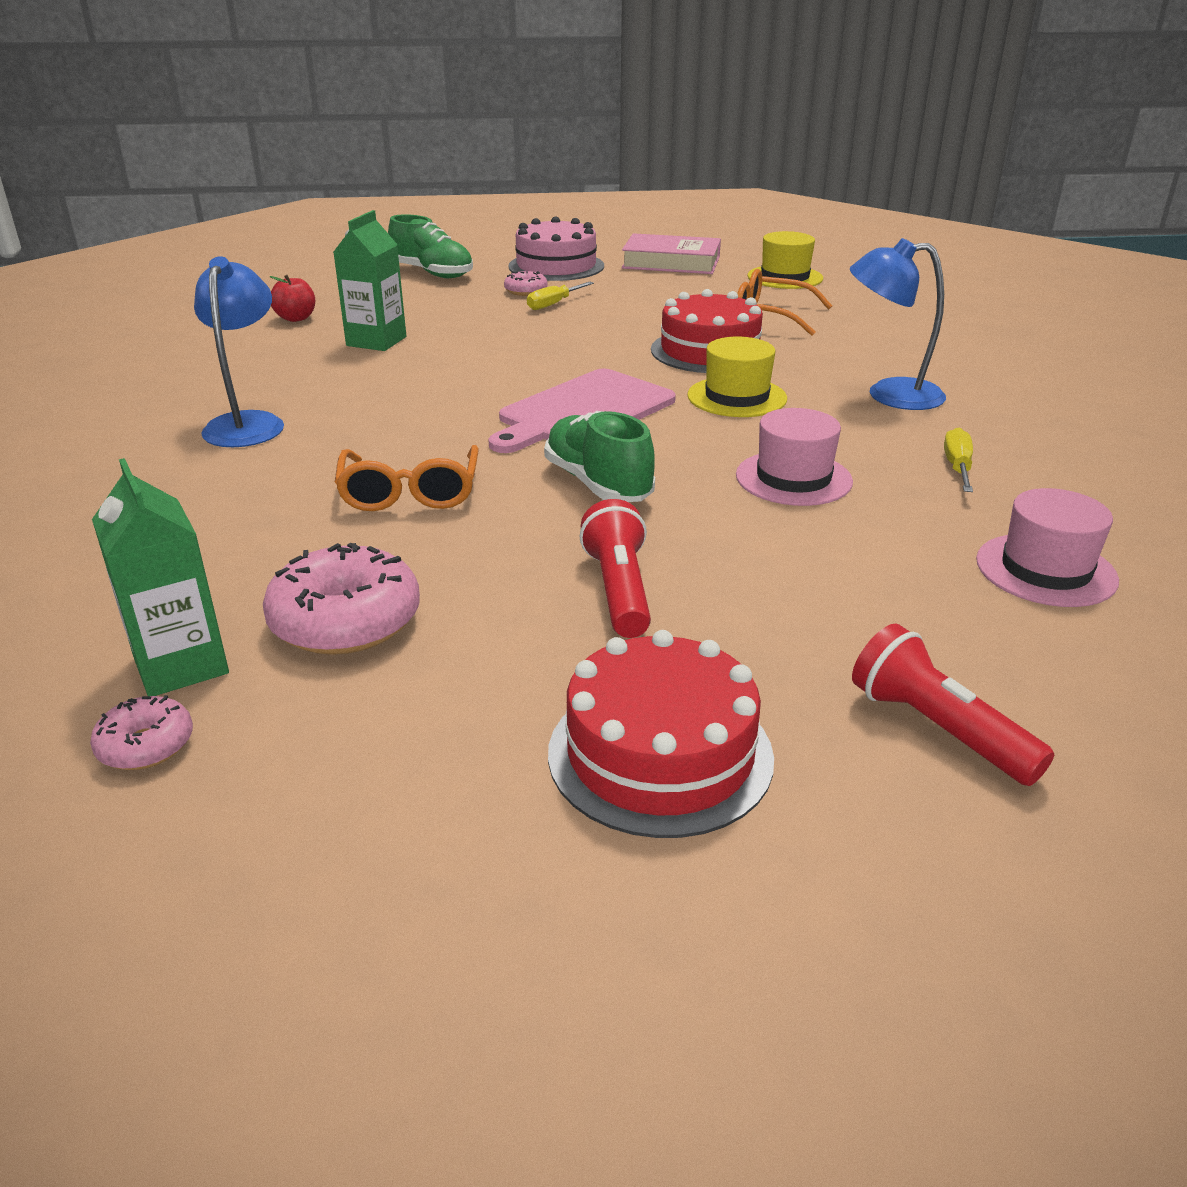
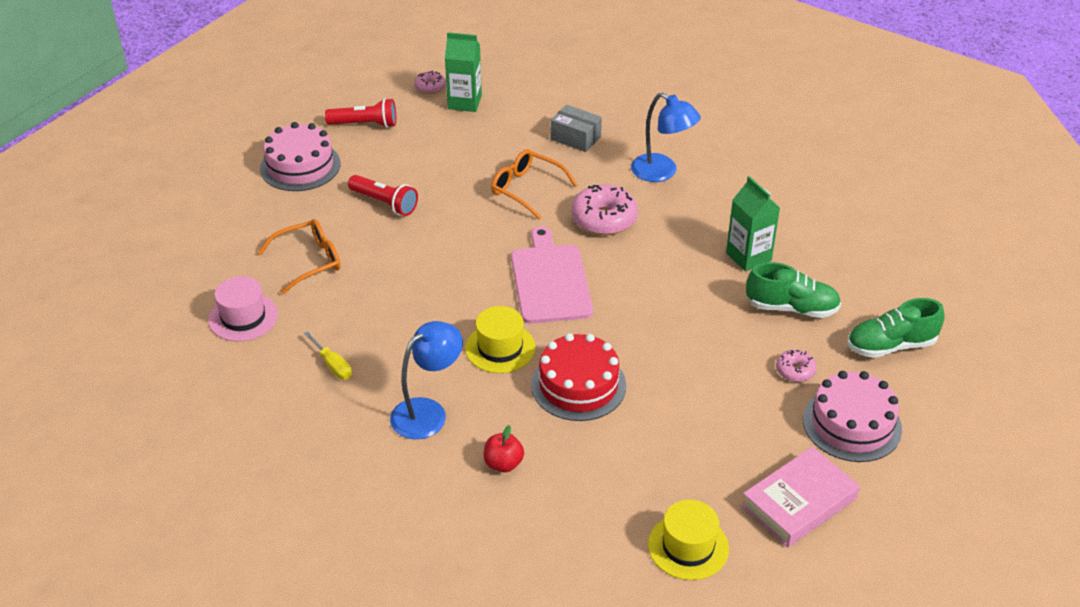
camera: 130 degrees right, 10 degrees up
(213, 508) = (575, 138): none -> grey box
(296, 318) = (831, 242): red apple -> red apple (503, 464)
(346, 621) = (447, 139): pink donut -> pink donut (604, 219)
(554, 304) = (749, 368): yellow screwdriver -> none
(598, 484) = (468, 242): green shoe -> green shoe (791, 308)
(660, 754) = (300, 166): red cake -> pink cake
(770, 316) = (608, 464): orange glasses -> orange glasses (309, 261)
(793, 478) = (396, 303): pink hat -> none
(937, 729) = (230, 222): red flashlight -> red flashlight (365, 124)

